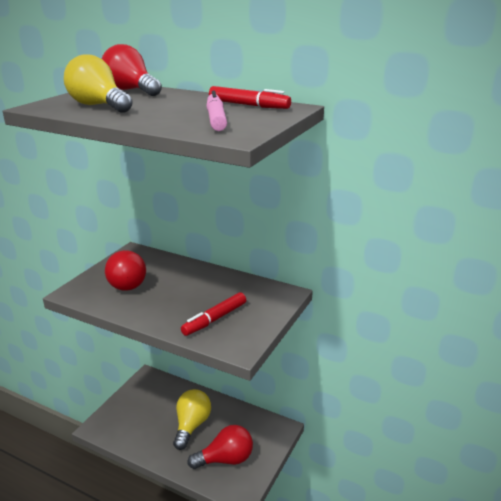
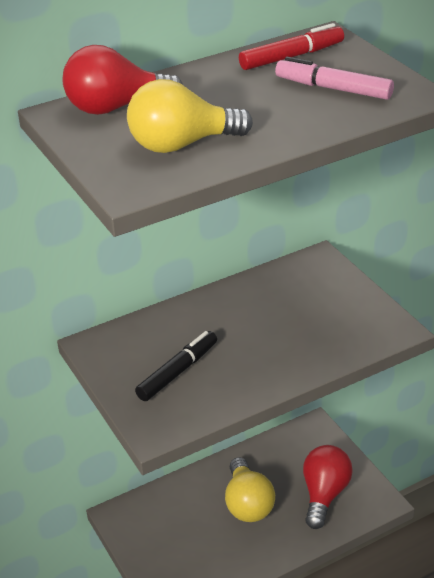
camera: 55 degrees left, 10 degrees up
(127, 282) = (177, 372): red light bulb -> black marker
(191, 425) = (247, 504): yellow light bulb -> yellow light bulb turned 150 degrees counterclockwise
(215, 319) = (326, 327): red marker -> none

